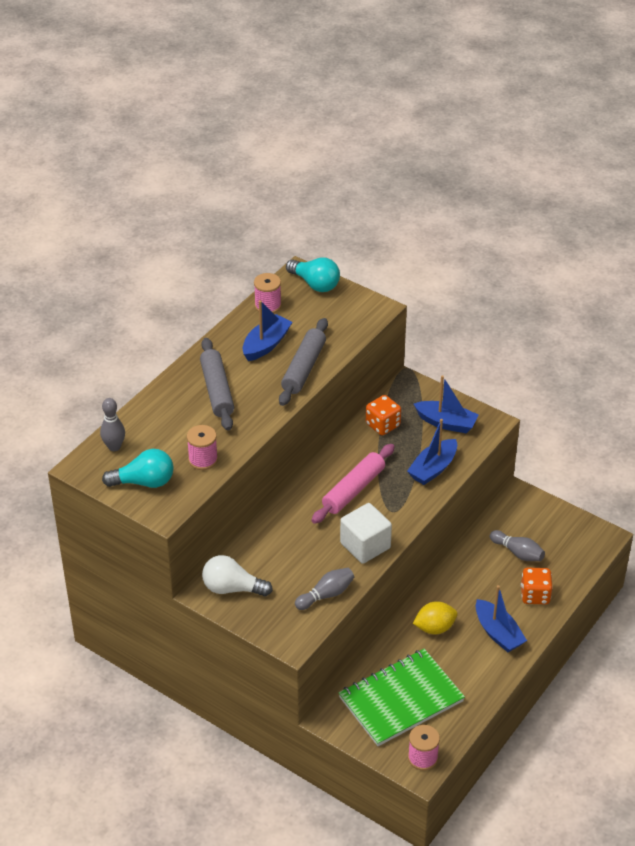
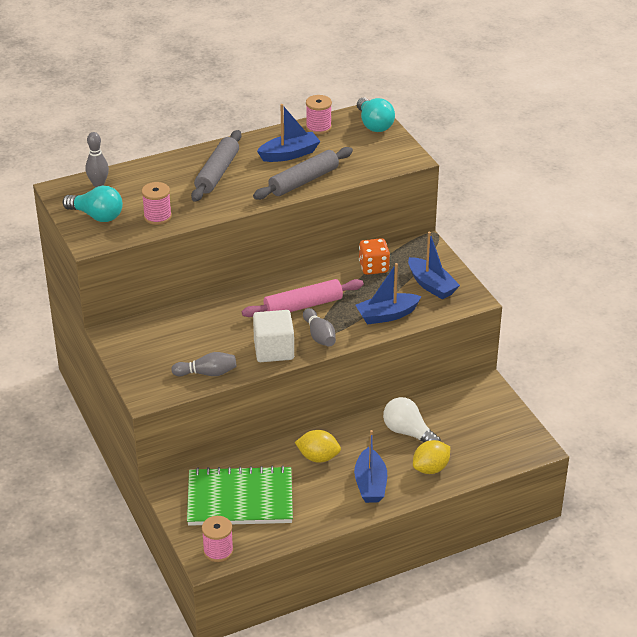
camera: 30 degrees right, 5 degrees down
(232, 588) = (136, 339): white light bulb -> white light bulb (408, 433)
(518, 553) = (445, 429): grey bowling pin -> grey bowling pin (319, 336)
(535, 595) = (431, 468): orange dice -> yellow lemon

